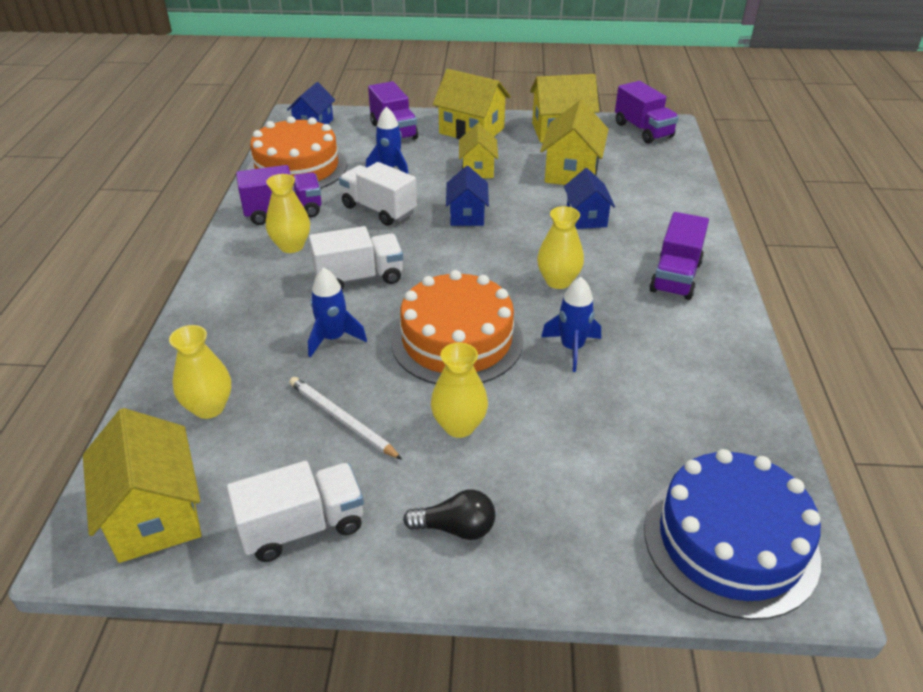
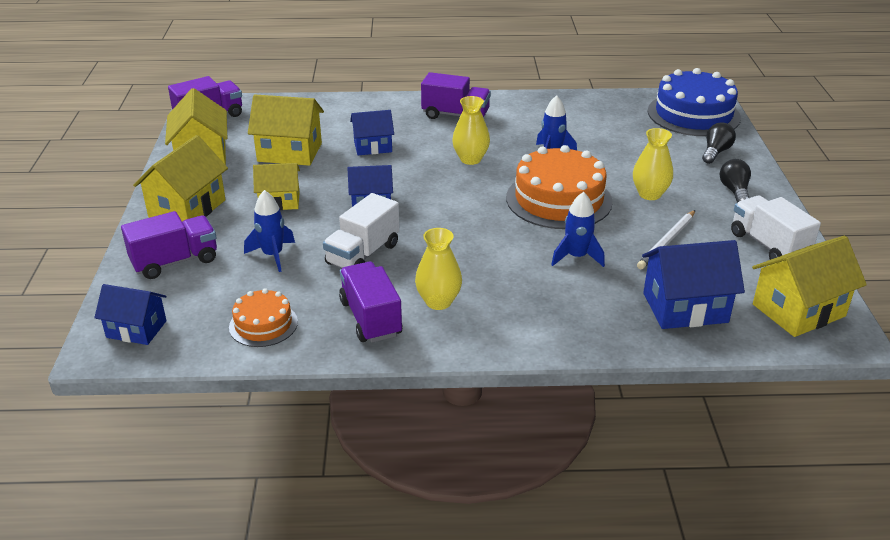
camera: 95 degrees left, 5 degrees down
(209, 407) = (685, 308): yellow vase -> blue house
(297, 168) = (263, 324): orange cake -> orange cake, size x0.54
(359, 278) = (486, 253): white truck -> none
(584, 537) = (715, 152): none -> black light bulb

